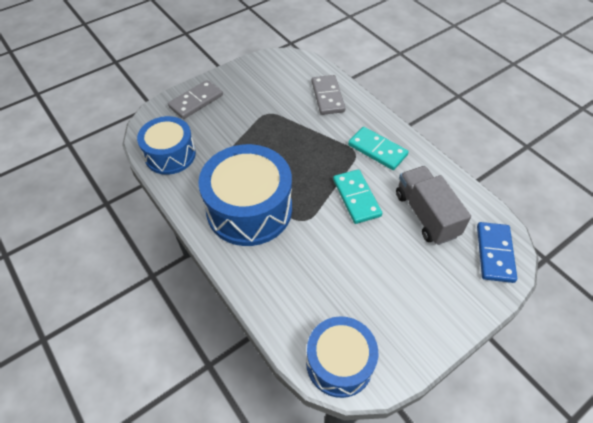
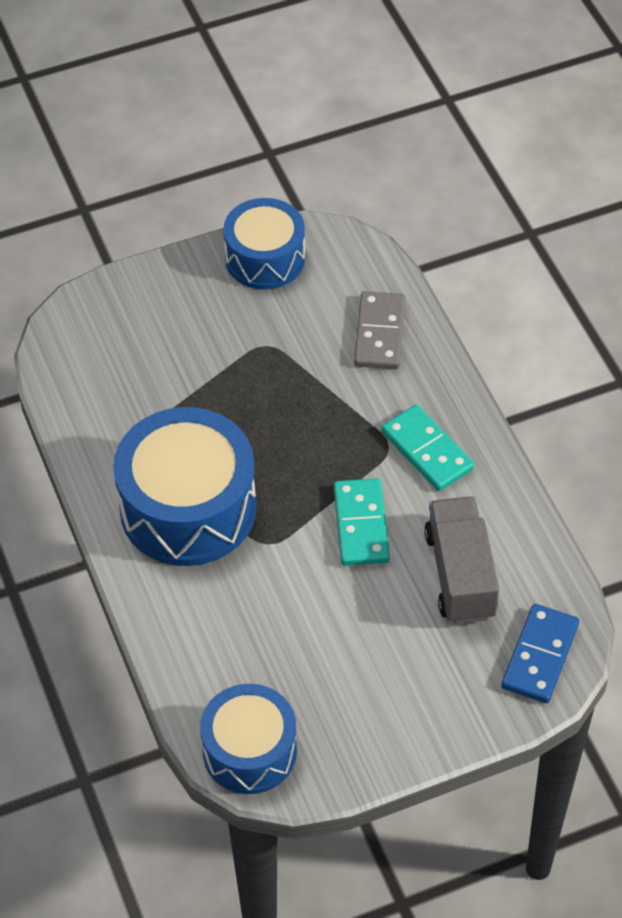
camera: 15 degrees right, 0 degrees up
(170, 155) = (86, 390): blue drum -> blue drum (265, 258)
(196, 101) = (151, 298): grey domino -> none

